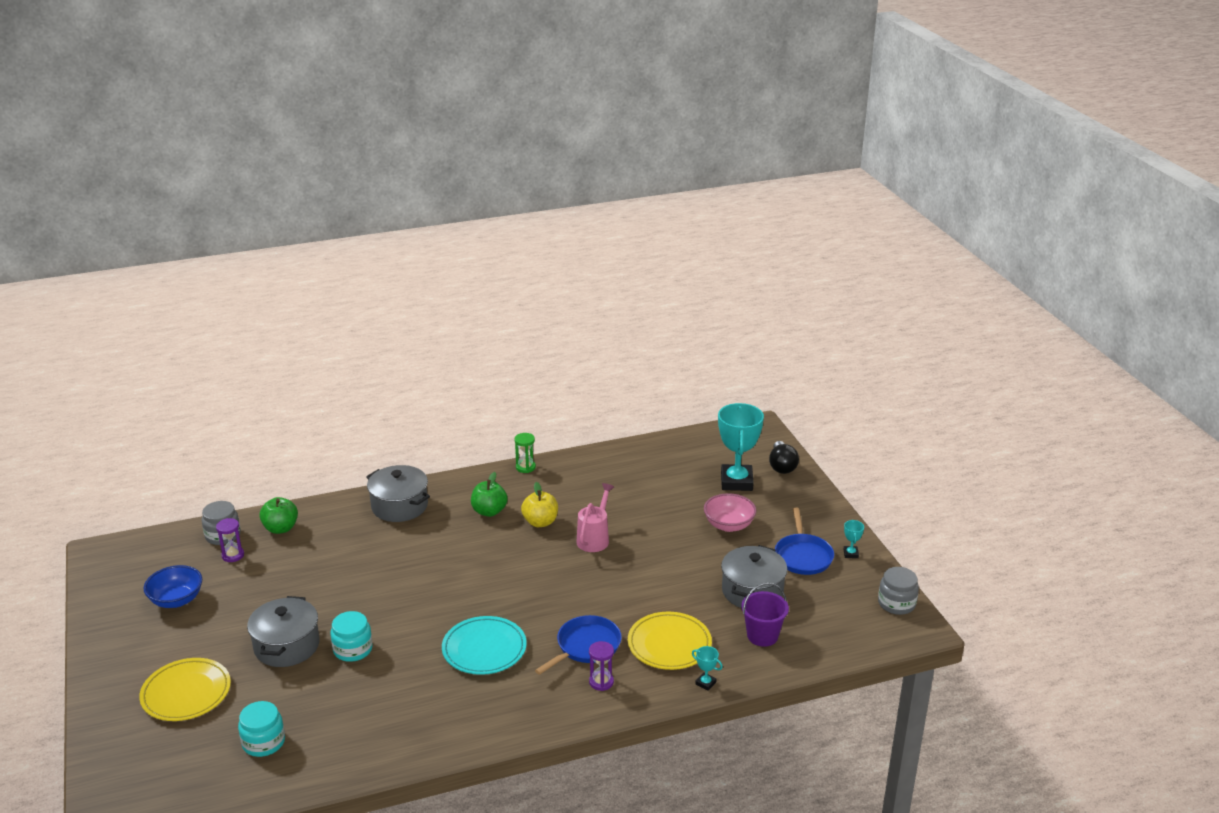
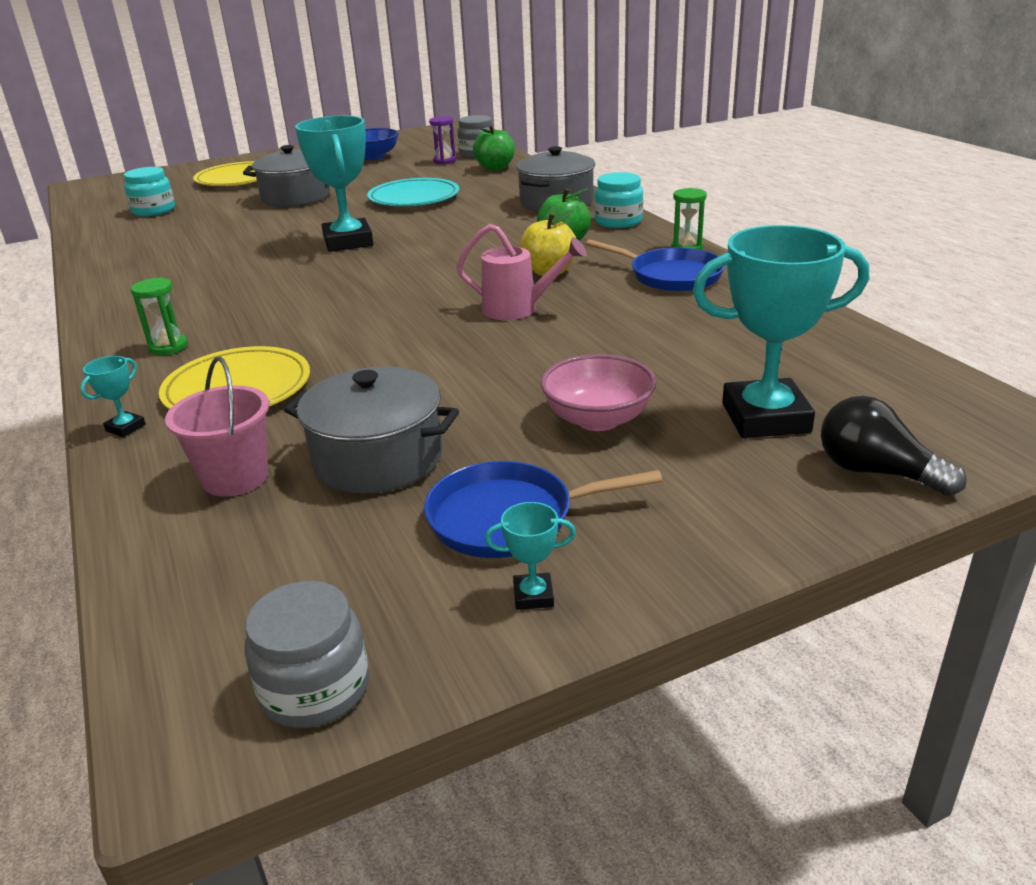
camera: 85 degrees right, 0 degrees up
(353, 649) = (282, 220): turquoise jar -> turquoise jar (618, 221)
(433, 609) = (348, 242): none -> turquoise trophy
(484, 649) = (265, 274): turquoise plate -> turquoise plate (414, 198)
(586, 646) = (252, 329): blue pan -> blue pan (671, 276)
(601, 682) = (168, 347): purple hourglass -> green hourglass
(762, 636) = (235, 478): purple bucket -> pink bucket
(782, 466) = (876, 472): black light bulb -> black light bulb turned 45 degrees clockwise

